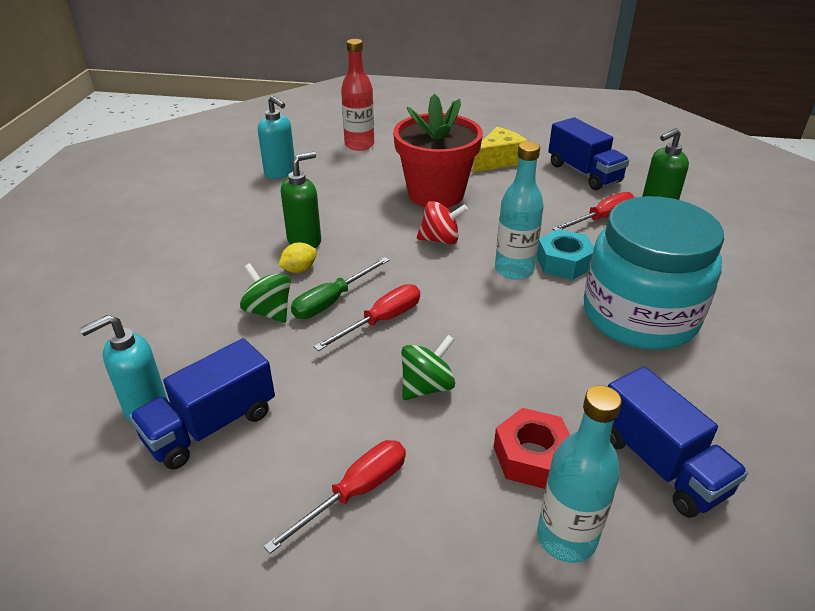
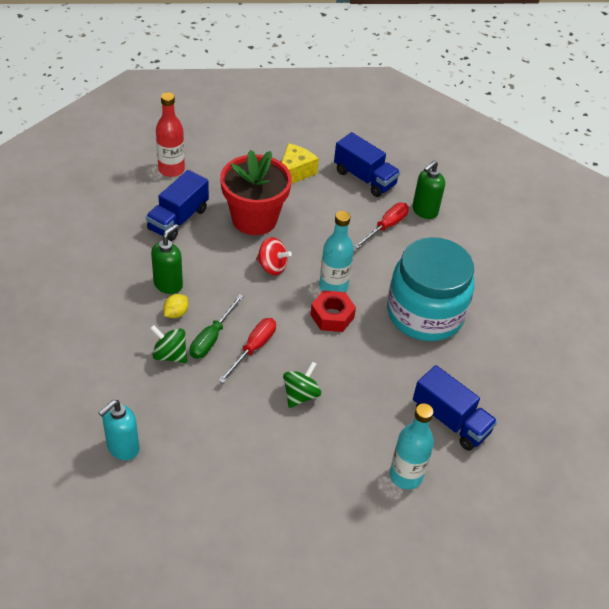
camera: 20 degrees left, 10 degrees up
(211, 426) = (172, 450): blue truck -> blue truck (178, 219)
(280, 173) = (116, 213): turquoise soap dispenser -> none
(355, 493) = (280, 474): red screwdriver -> none
(440, 240) = (272, 267): red spinning top -> red spinning top turned 45 degrees clockwise
(532, 456) = (377, 430): red nut -> red nut (332, 316)
(563, 262) = (366, 274): turquoise nut -> none

